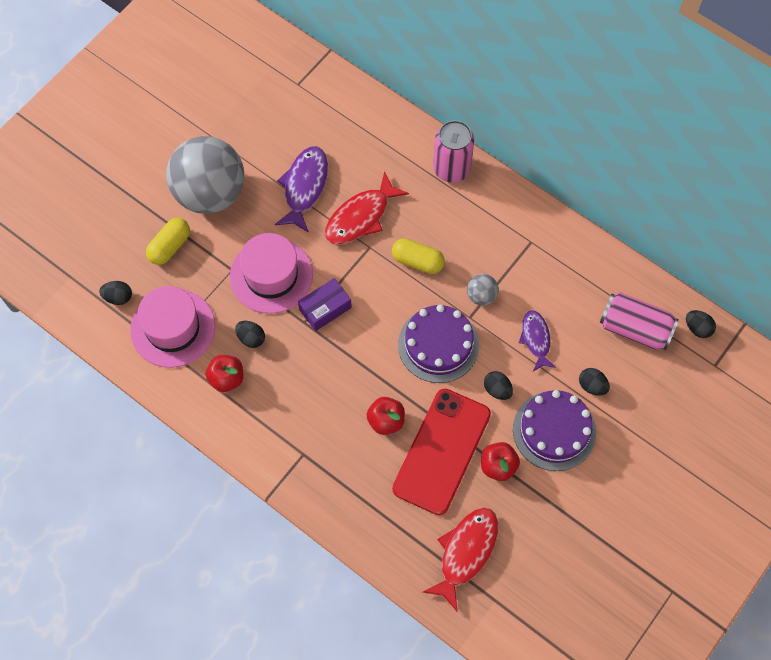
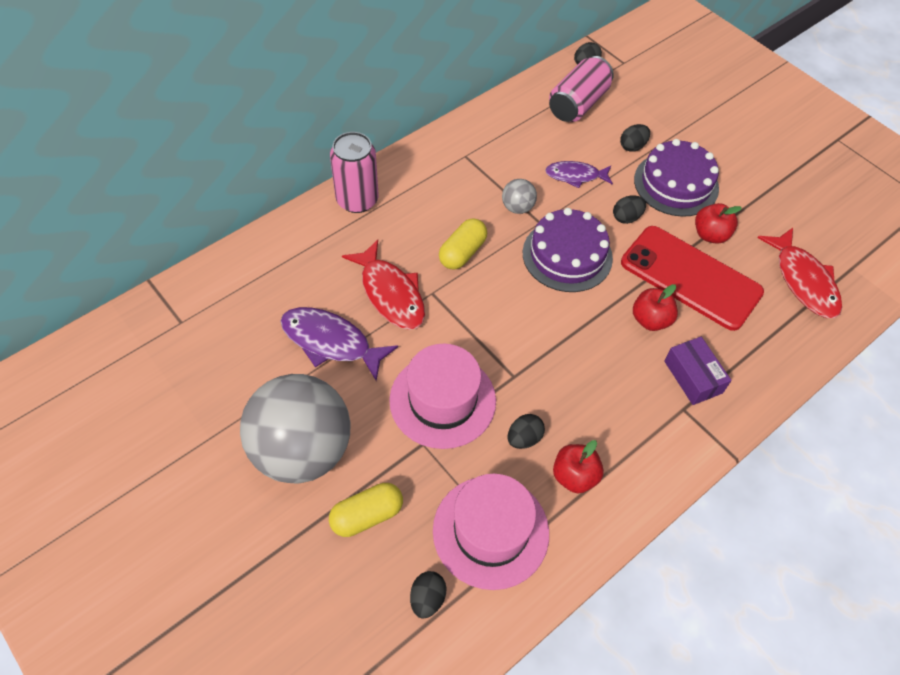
camera: 80 degrees left, 10 degrees down
(170, 246) = (367, 515): yellow capsule -> yellow capsule turned 75 degrees counterclockwise
(325, 308) = (501, 351): purple box -> purple box (693, 377)
(465, 553) = (803, 281): red fish -> red fish turned 150 degrees counterclockwise

